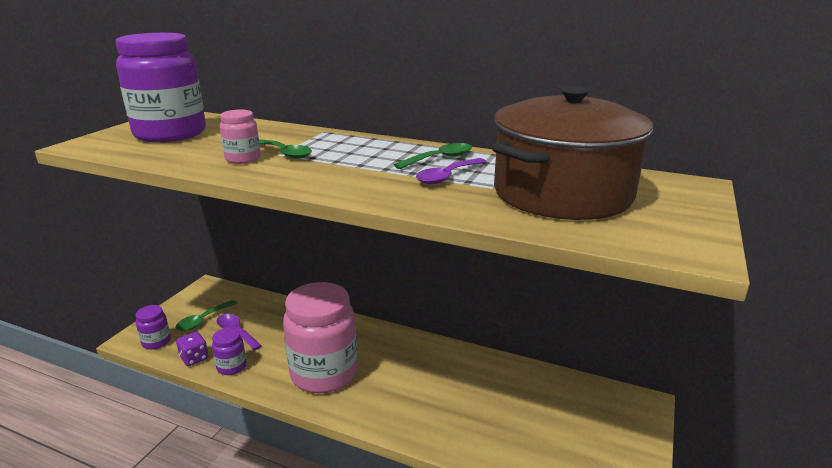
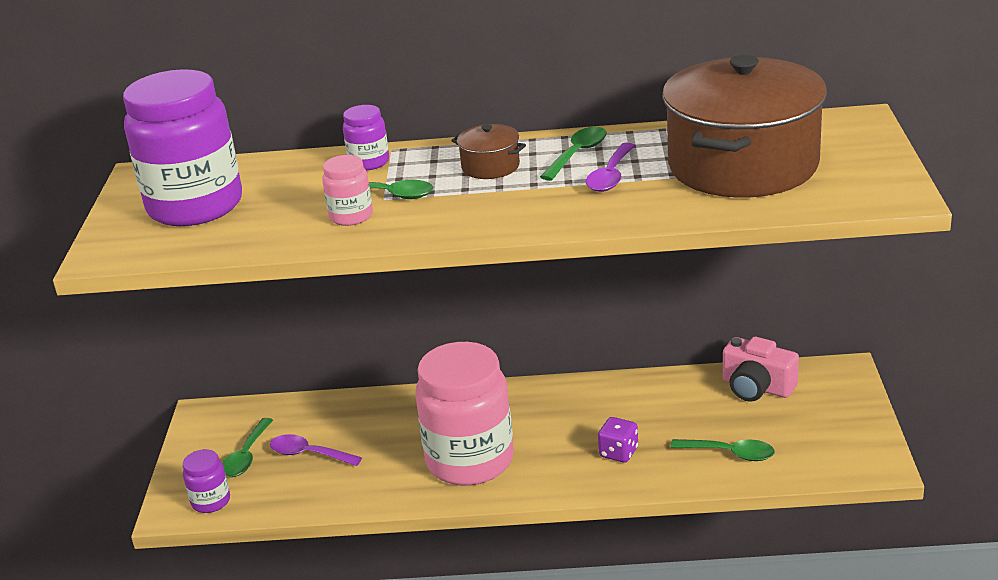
camera: 20 degrees left, 5 degrees up
(194, 358) = (286, 501): purple dice -> purple dice (618, 452)
(231, 367) = (346, 493): purple jar -> purple jar (369, 162)
(371, 153) = (490, 166): none -> brown pot
(510, 441) = (730, 453): none -> green spoon
(564, 392) = (757, 387): none -> pink camera

